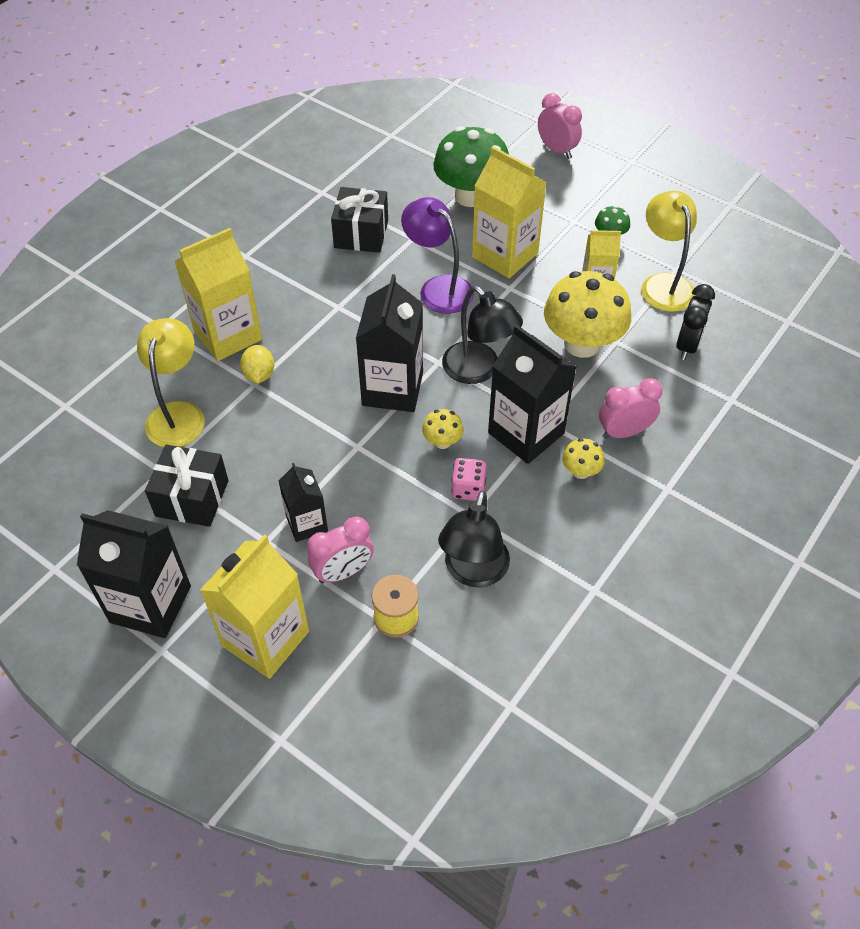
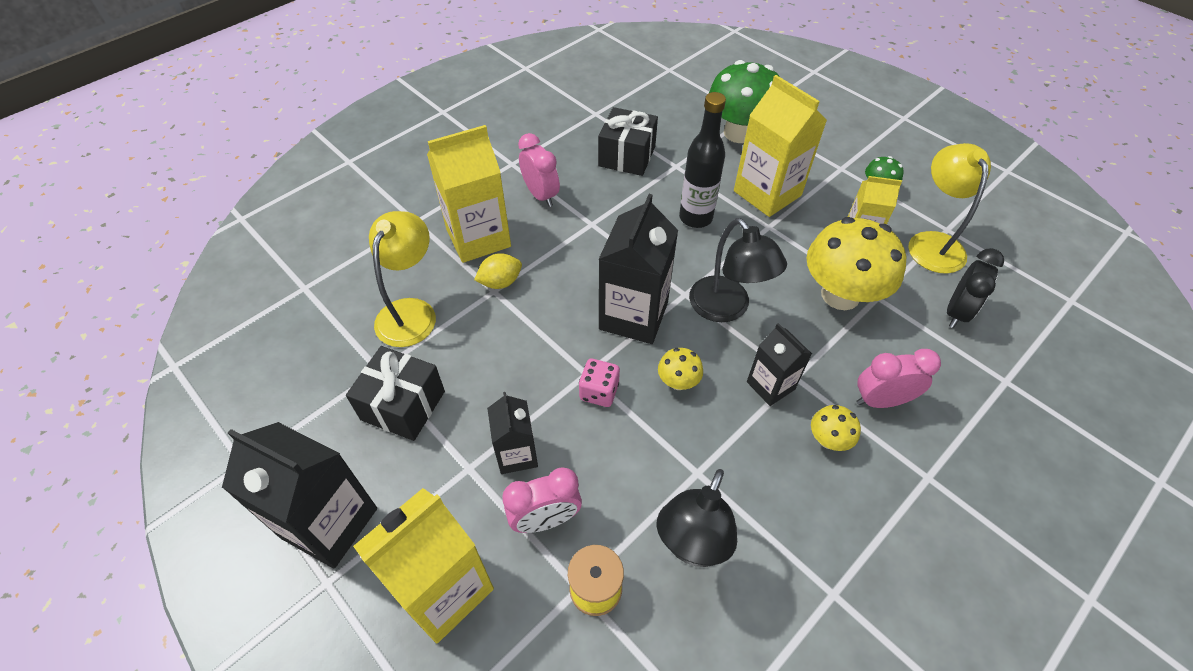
camera: 10 degrees right, 0 degrees up
(259, 375) = (500, 282): yellow lemon -> yellow lemon turned 60 degrees clockwise
(438, 288) = (695, 218): purple lamp -> black bottle
(468, 489) = (699, 441): pink dice -> pink dice (599, 392)
(526, 433) = (770, 385): black carton -> black carton, size x0.58
(556, 150) = (829, 100): pink clock -> pink clock (541, 195)

